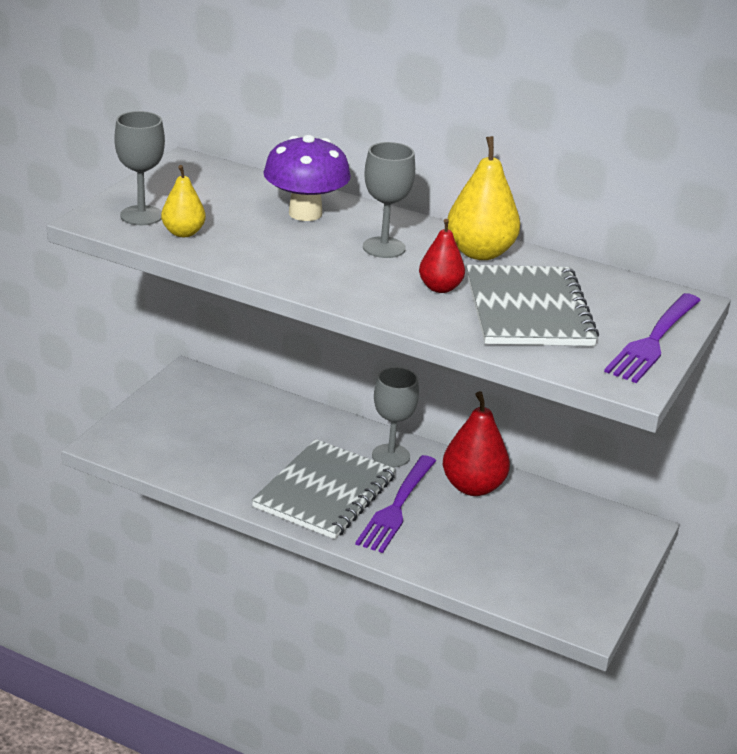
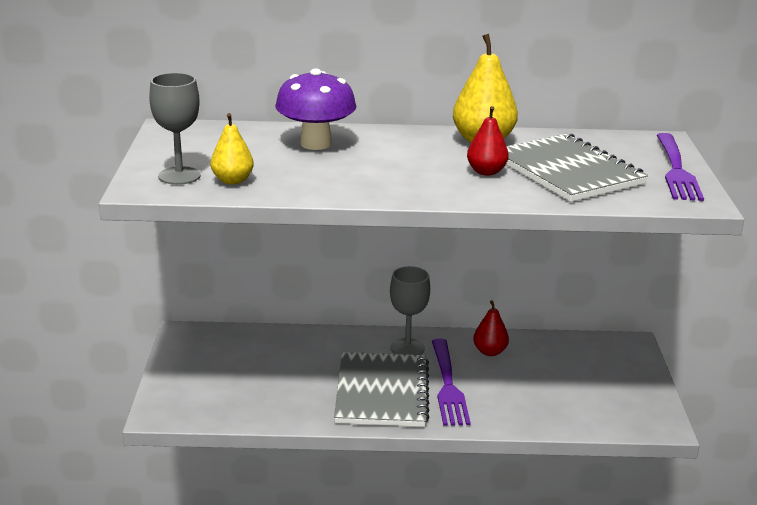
camera: 25 degrees left, 5 degrees down
(384, 247) = (408, 154): grey goblet -> none
(473, 487) = (490, 352): red pear -> red pear, size x0.60

